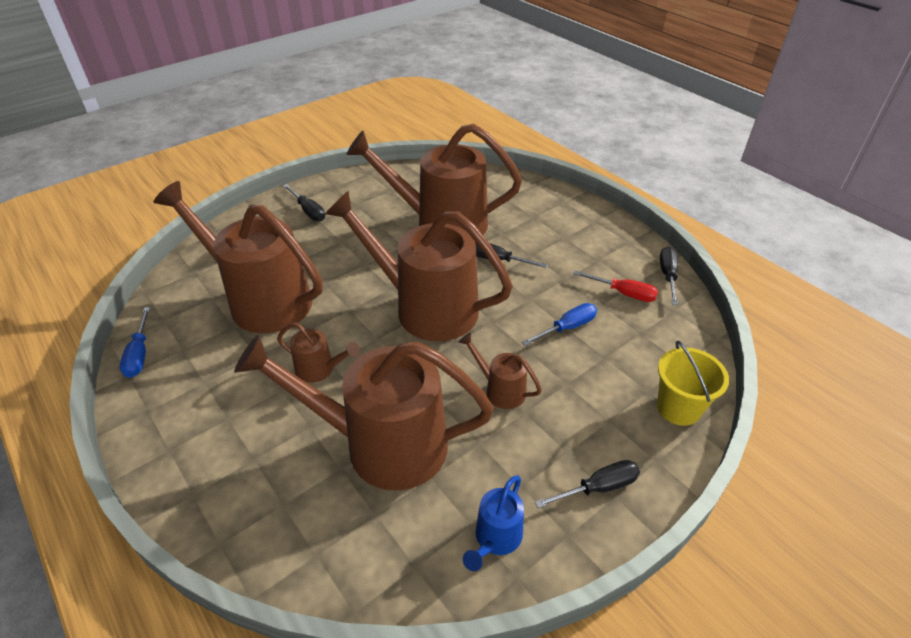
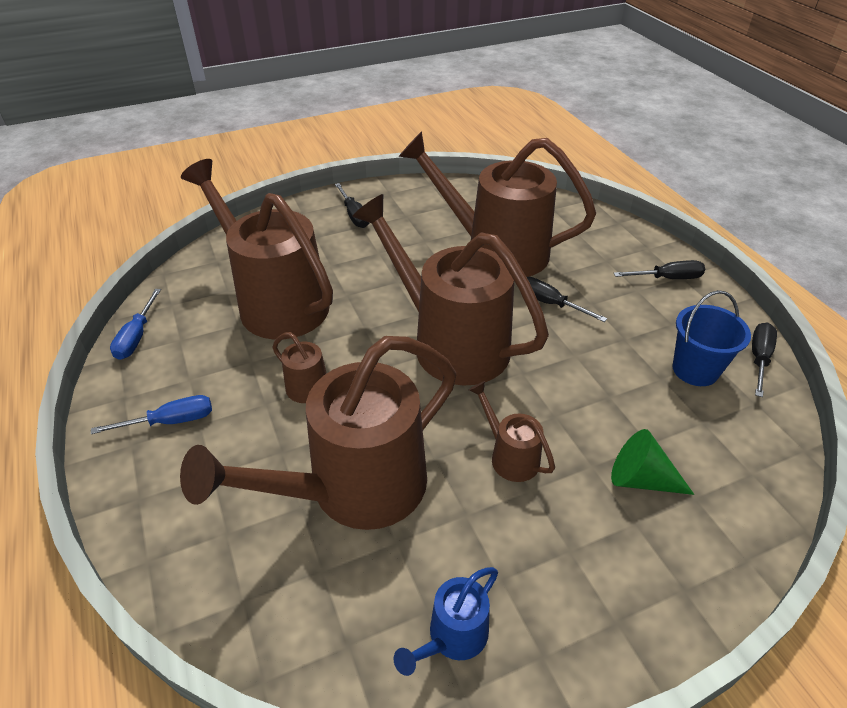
camera: 15 degrees right, 0 degrees up
(380, 444) = (353, 490): brown watering can -> brown watering can turned 60 degrees counterclockwise
(567, 327) = (612, 398): blue screwdriver -> blue screwdriver (171, 421)
(598, 487) = (598, 606): black screwdriver -> black screwdriver (667, 278)
(605, 386) = (641, 479): none -> green cone
(623, 293) = (695, 370): red screwdriver -> blue bucket
(678, 408) = (731, 528): yellow bucket -> none

